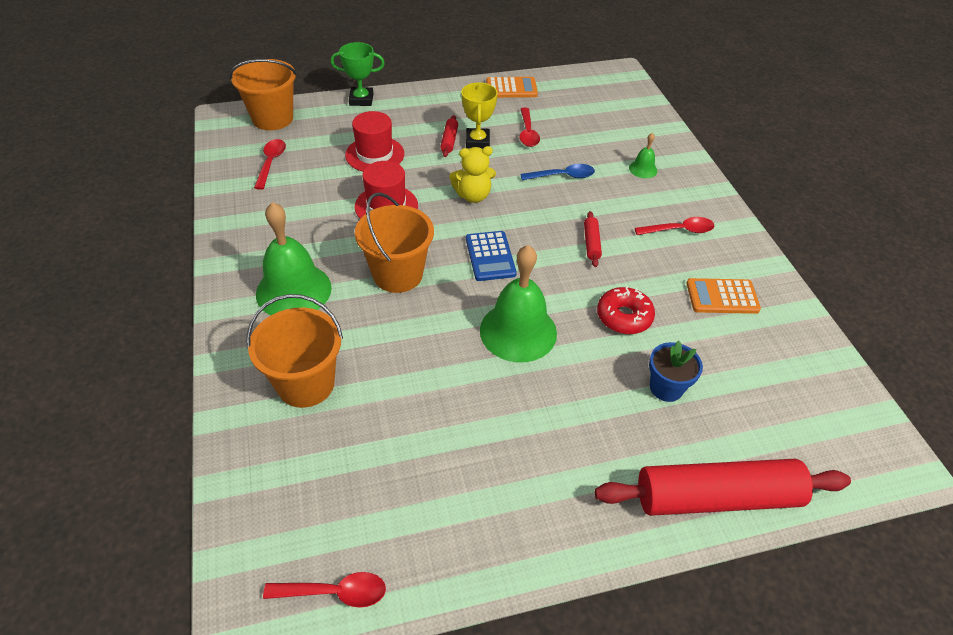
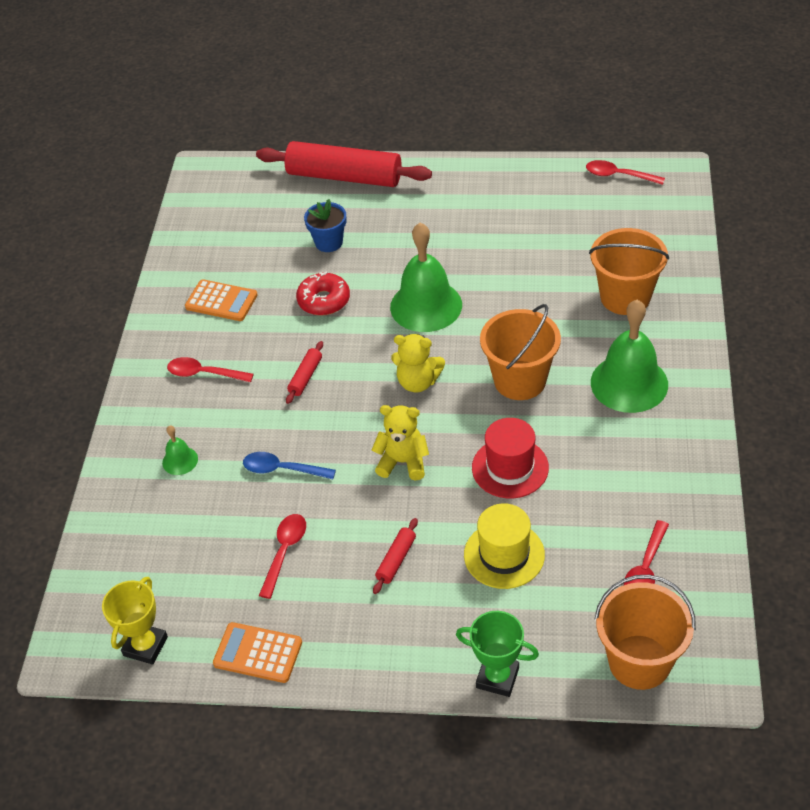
camera: 155 degrees left, 0 degrees up
(375, 154) = (504, 555): red hat -> yellow hat
(477, 141) = (359, 550): yellow trophy -> yellow trophy (145, 646)
(490, 256) = (418, 382): blue calculator -> yellow teddy bear

